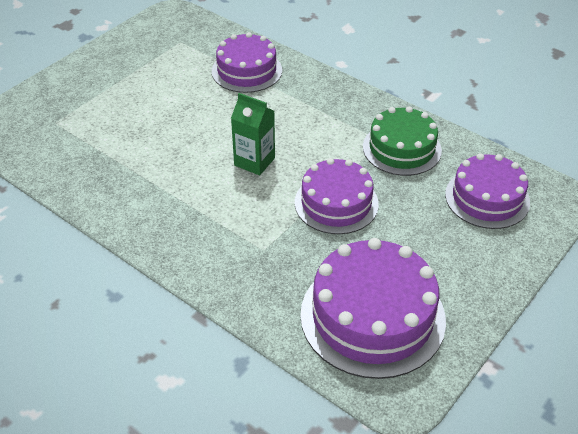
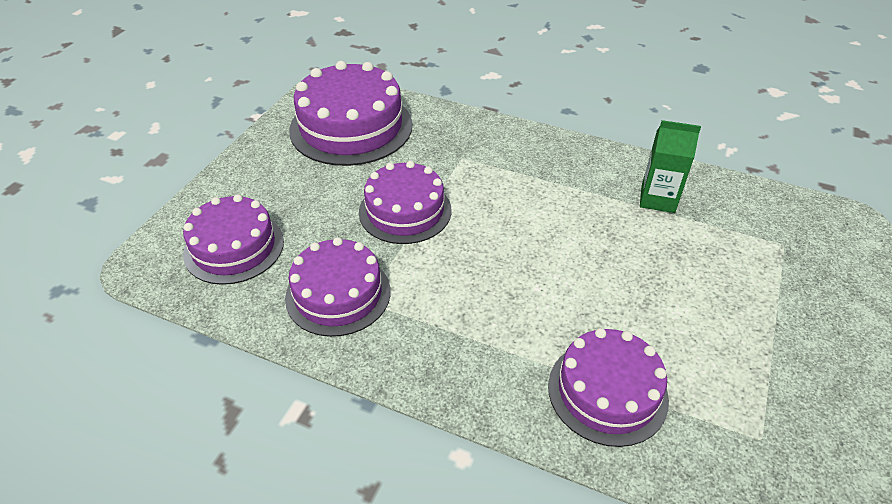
camera: 165 degrees right, 0 degrees up
(254, 161) = (514, 240): green carton -> green carton (657, 199)
(402, 148) = (338, 294): green cake -> purple cake

